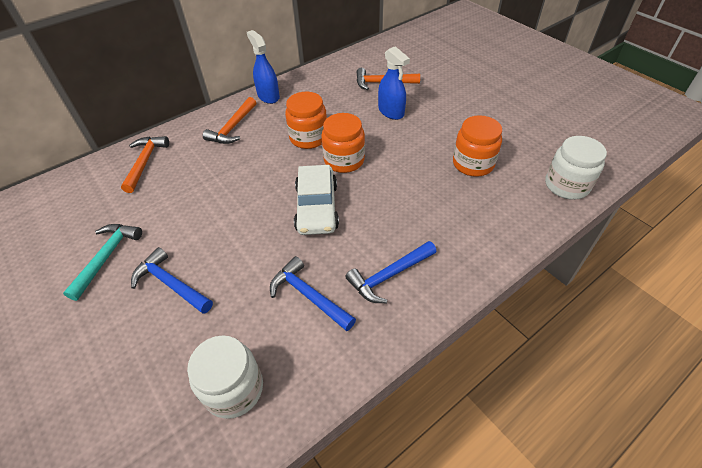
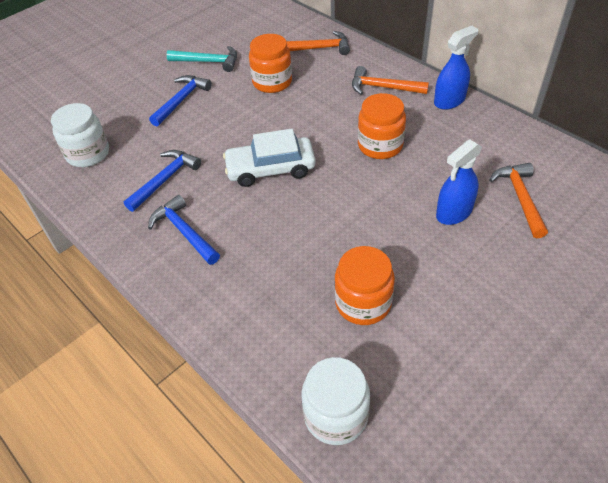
camera: 85 degrees right, 0 degrees up
(344, 160) = (346, 179): orange jar -> orange jar (272, 82)

